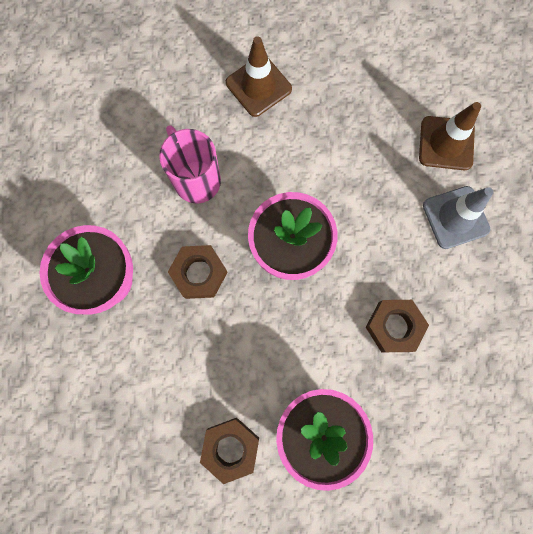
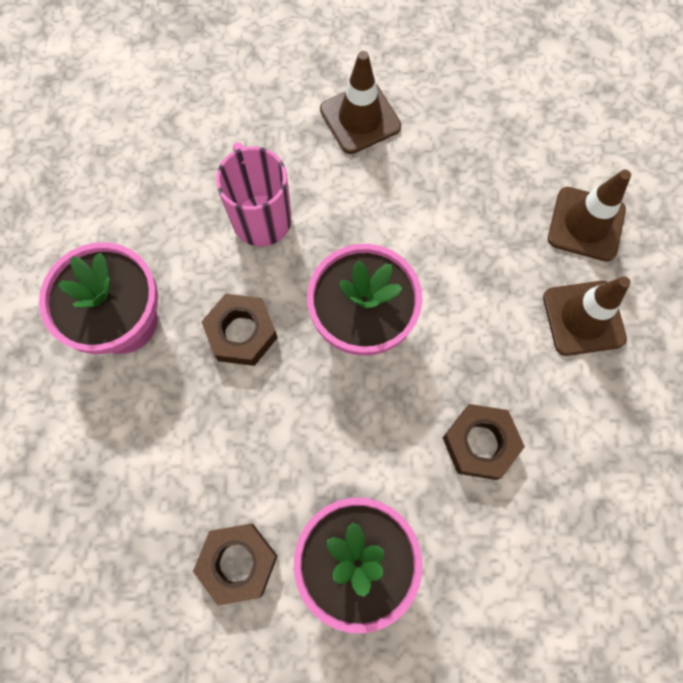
camera: 10 degrees right, 5 degrees down
(455, 217) = (583, 318): grey traffic cone -> brown traffic cone

